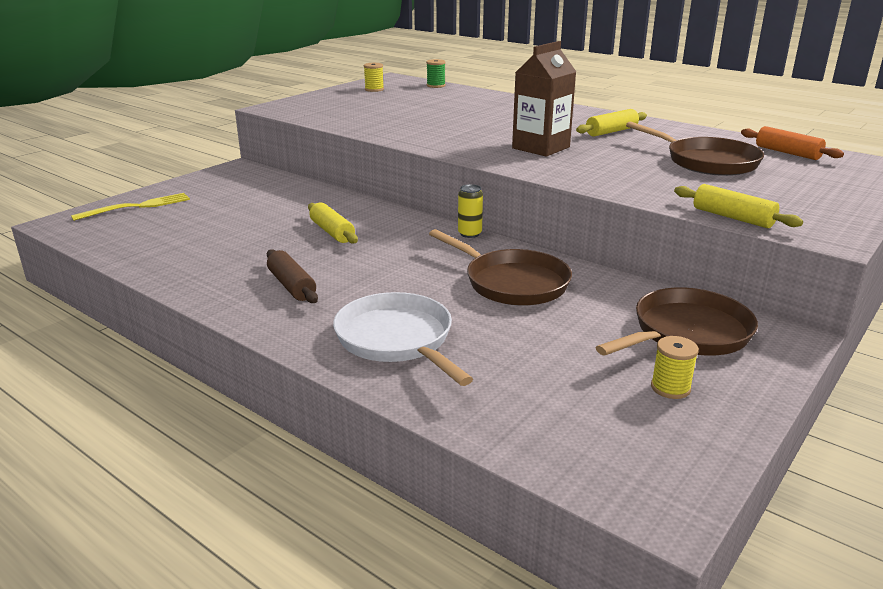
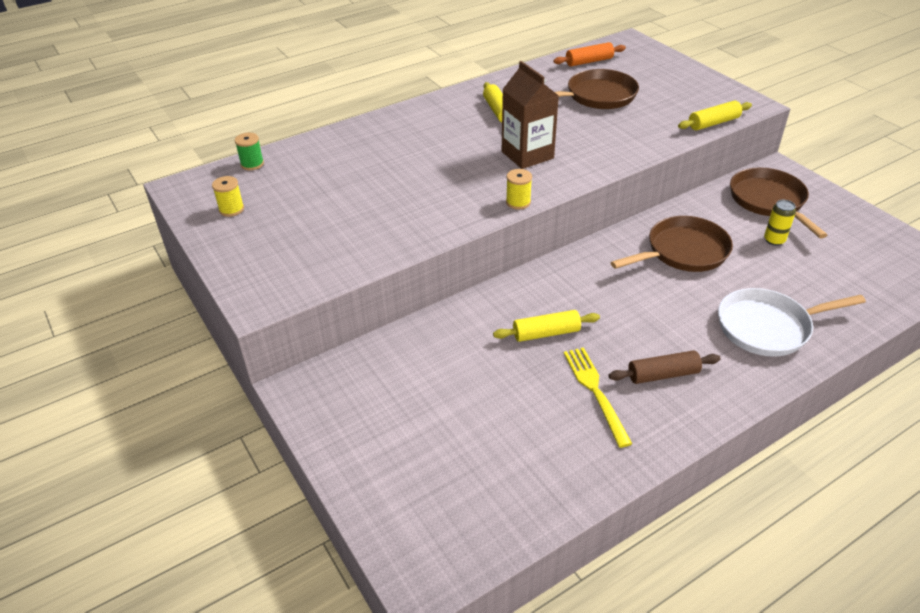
camera: 70 degrees left, 15 degrees up
(138, 206) = (397, 494): yellow fork -> yellow fork (594, 391)
(469, 234) = (581, 251): yellow can -> yellow can (774, 240)
(670, 388) = (834, 228): yellow spool -> yellow spool (518, 202)

